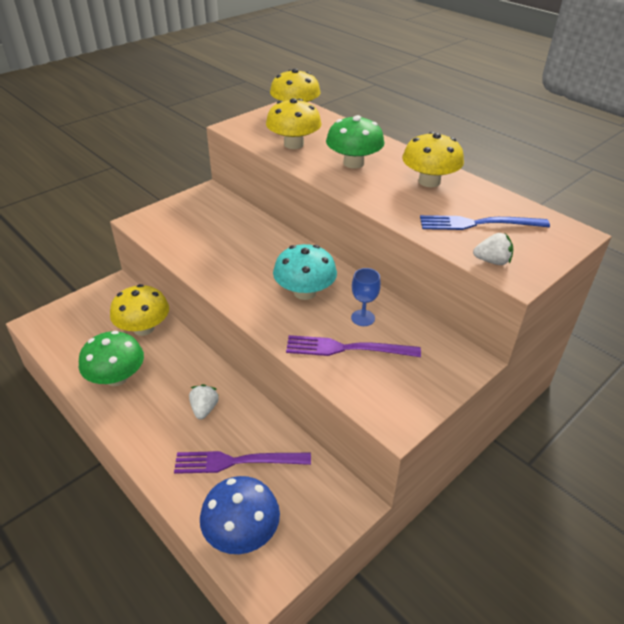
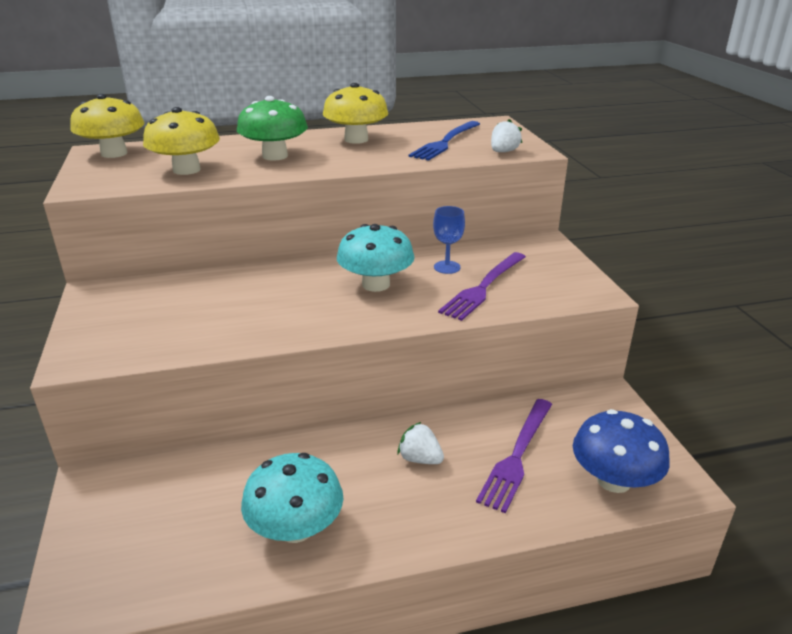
camera: 60 degrees left, 10 degrees down
(116, 377) = (295, 528): green mushroom -> turquoise mushroom
(144, 328) = (221, 475): yellow mushroom -> none

